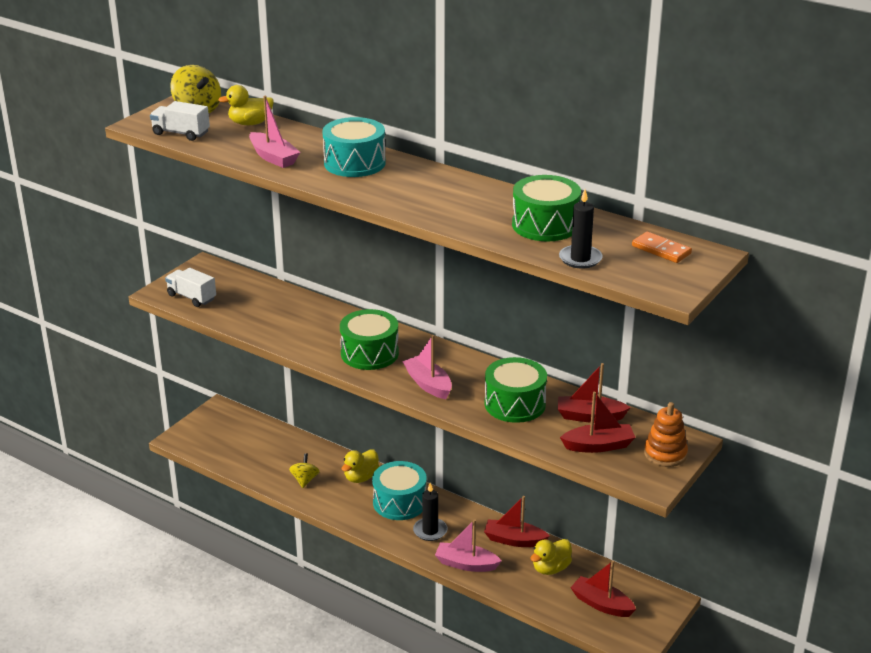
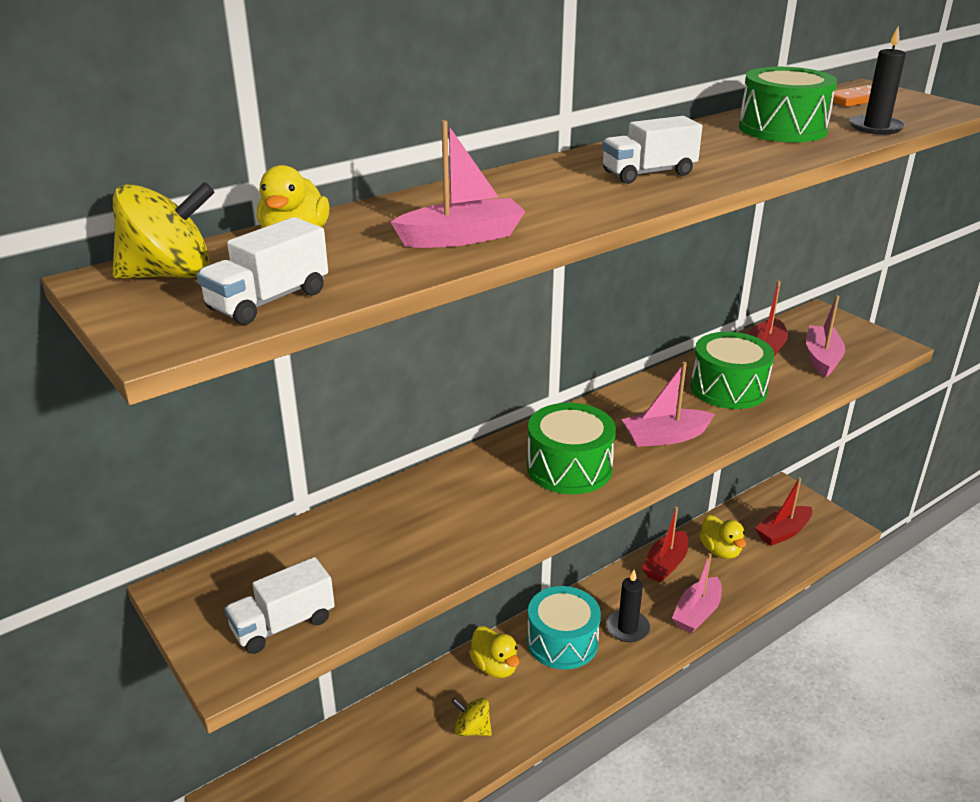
camera: 70 degrees left, 0 degrees up
(354, 163) = (531, 190): turquoise drum -> none
(408, 190) = (648, 173): none -> white truck
(598, 446) = (822, 358): red boat -> pink boat
(665, 454) = (841, 329): orange stacking toy -> none

